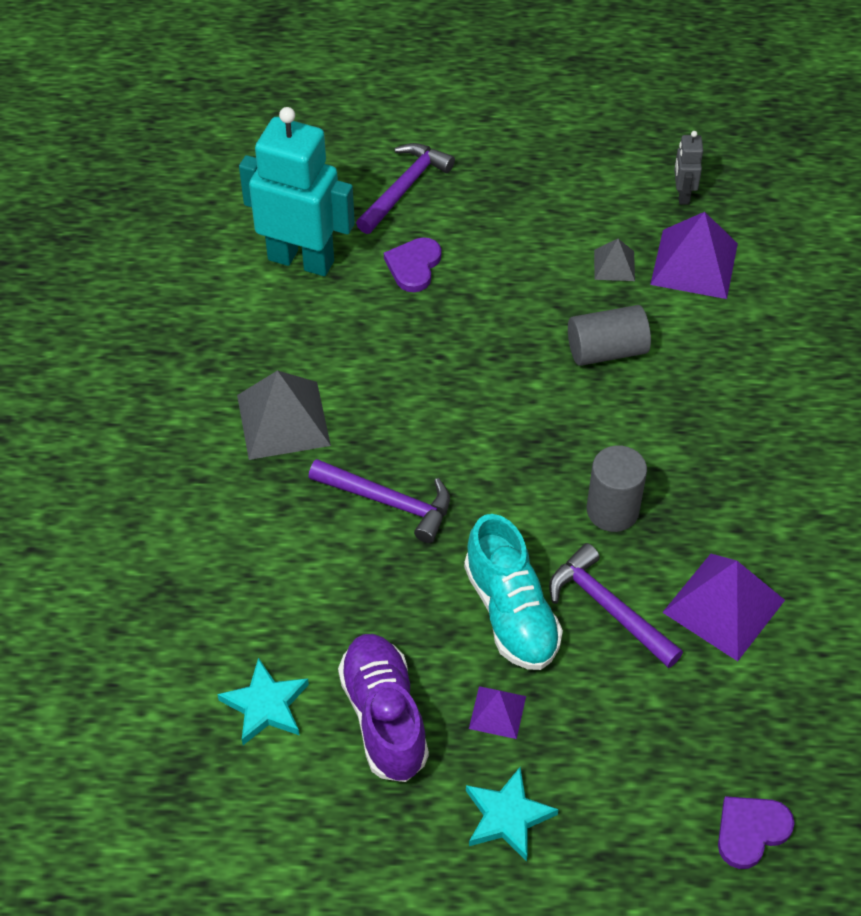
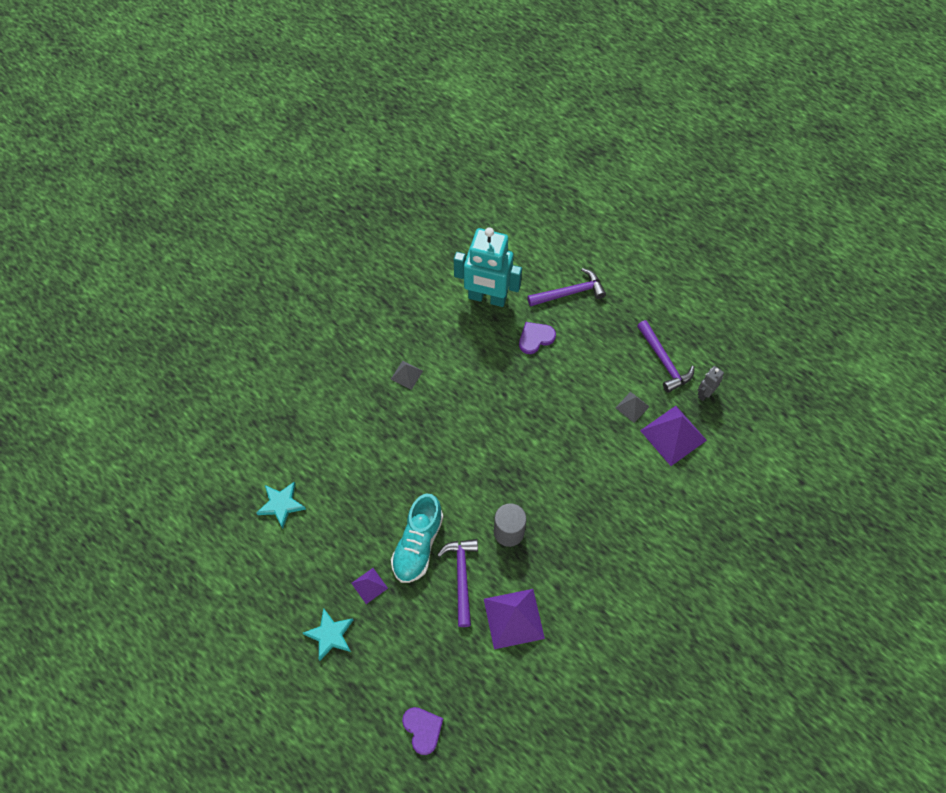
camera: 40 degrees right, 10 degrees up
(283, 420) = (407, 375): grey pyramid -> grey pyramid, size x0.53
(301, 260) = (487, 298): turquoise robot -> turquoise robot turned 135 degrees clockwise
(384, 717) = (322, 549): purple shoe -> none
(388, 502) = (414, 450): purple hammer -> purple hammer (663, 361)
(606, 350) = (584, 449): grey cylinder -> none
(751, 831) = (423, 729): purple heart -> purple heart turned 60 degrees clockwise

